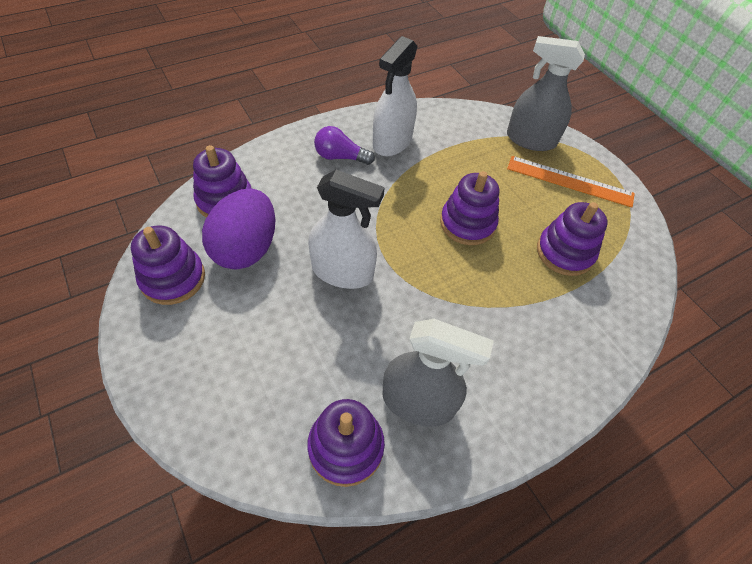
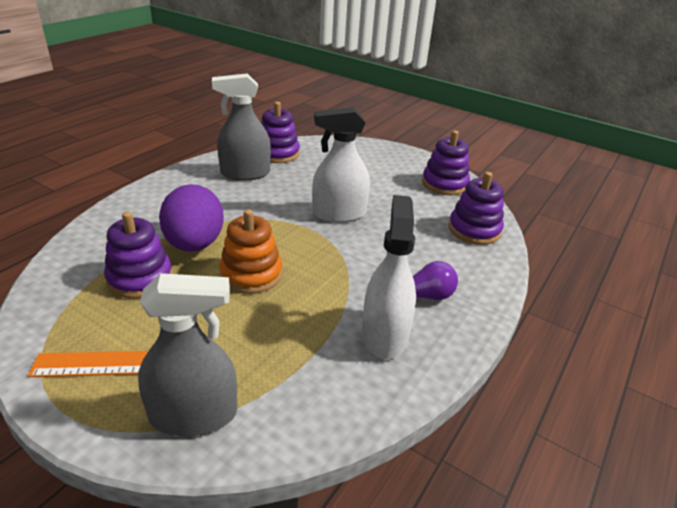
camera: 155 degrees right, 20 degrees down
(246, 248) = (420, 208): purple egg -> purple egg (194, 244)
(467, 223) = (251, 274): purple stacking toy -> orange stacking toy

